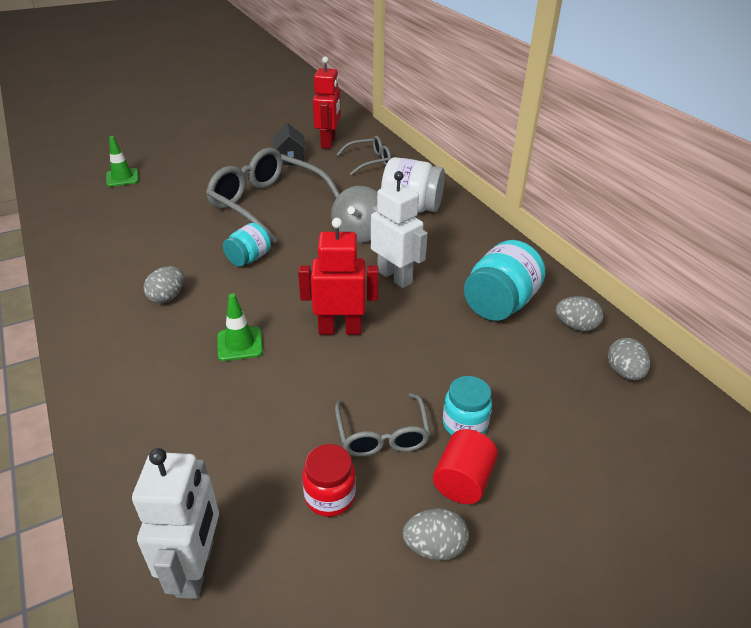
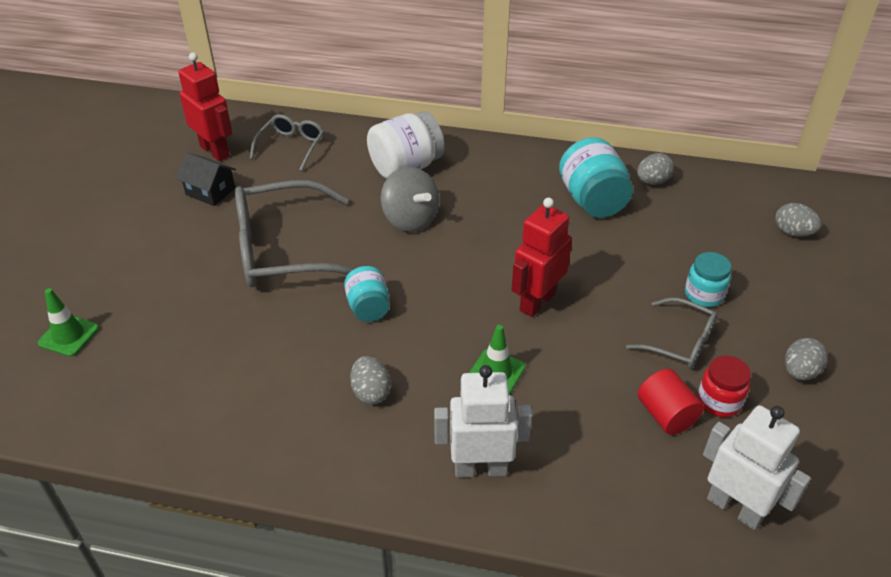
camera: 50 degrees left, 5 degrees up
(395, 277) = (499, 233): white robot -> white robot (480, 468)
(463, 481) = (754, 326): red cylinder -> red cylinder (666, 415)
(624, 372) = (717, 192): grey egg -> grey egg (792, 232)

